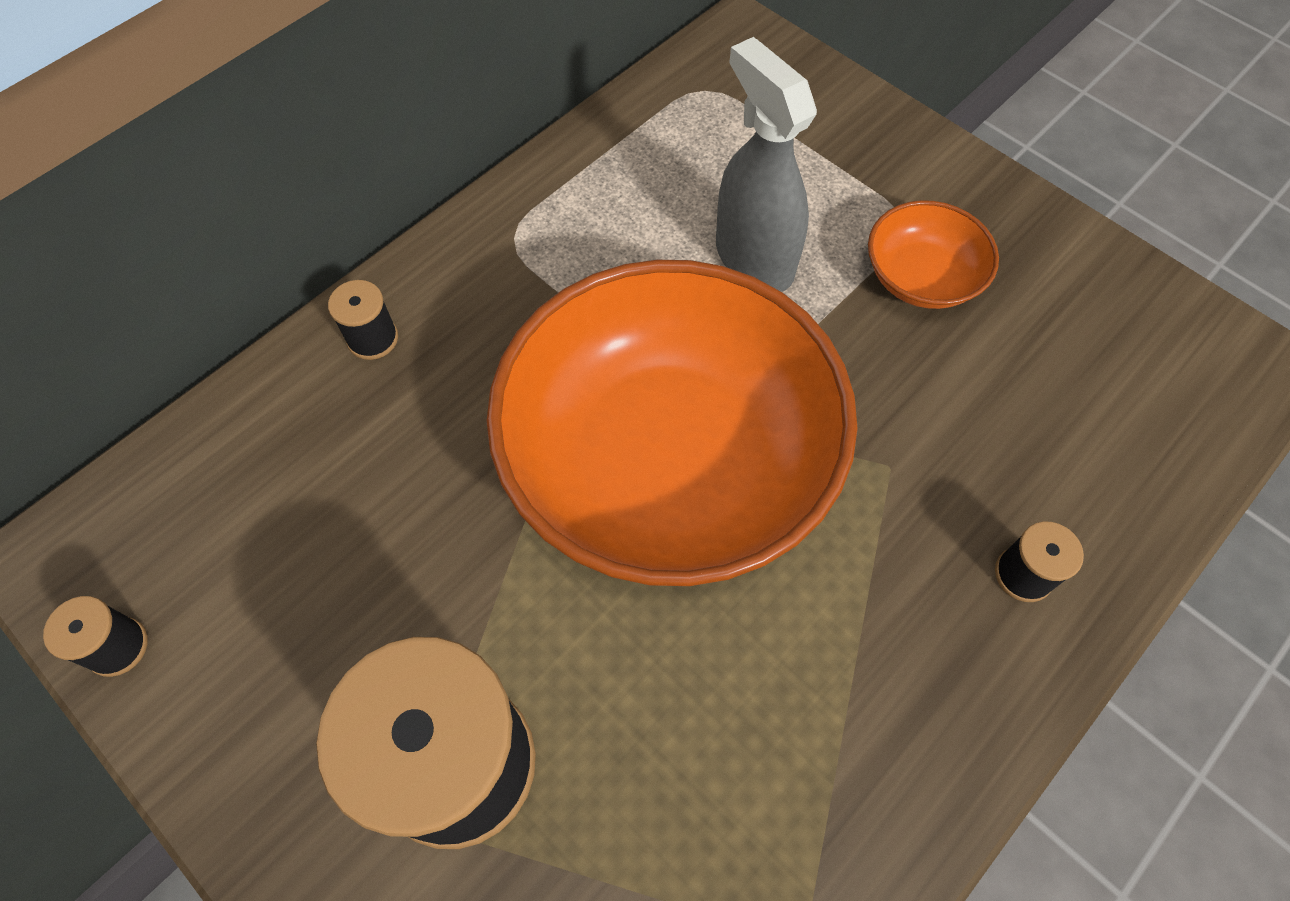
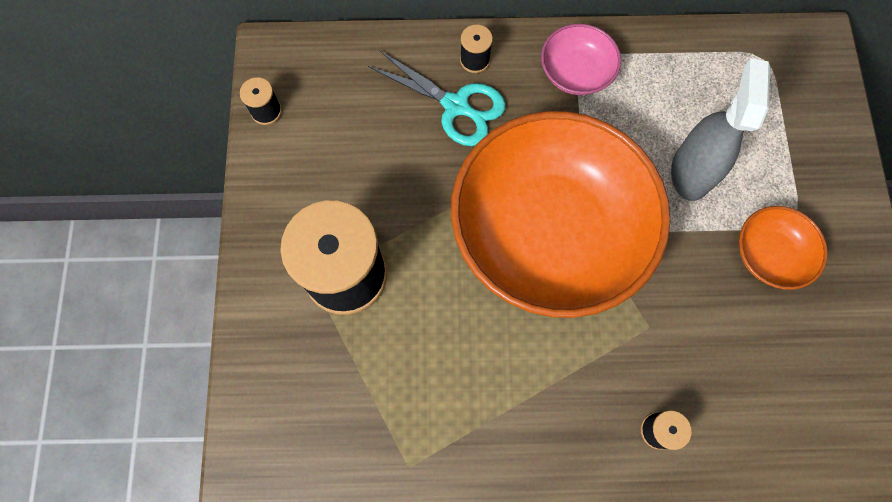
camera: 45 degrees right, 10 degrees up
(401, 412) = (456, 106): none -> turquoise scissors
(515, 256) = (576, 72): none -> pink bowl

